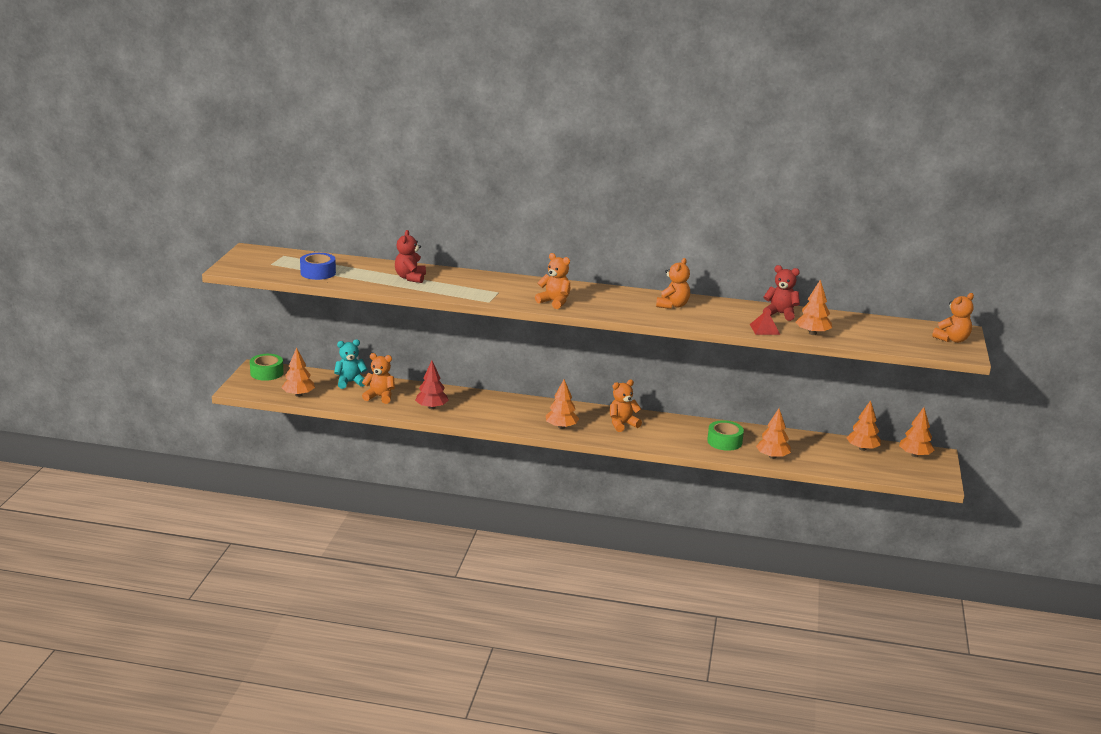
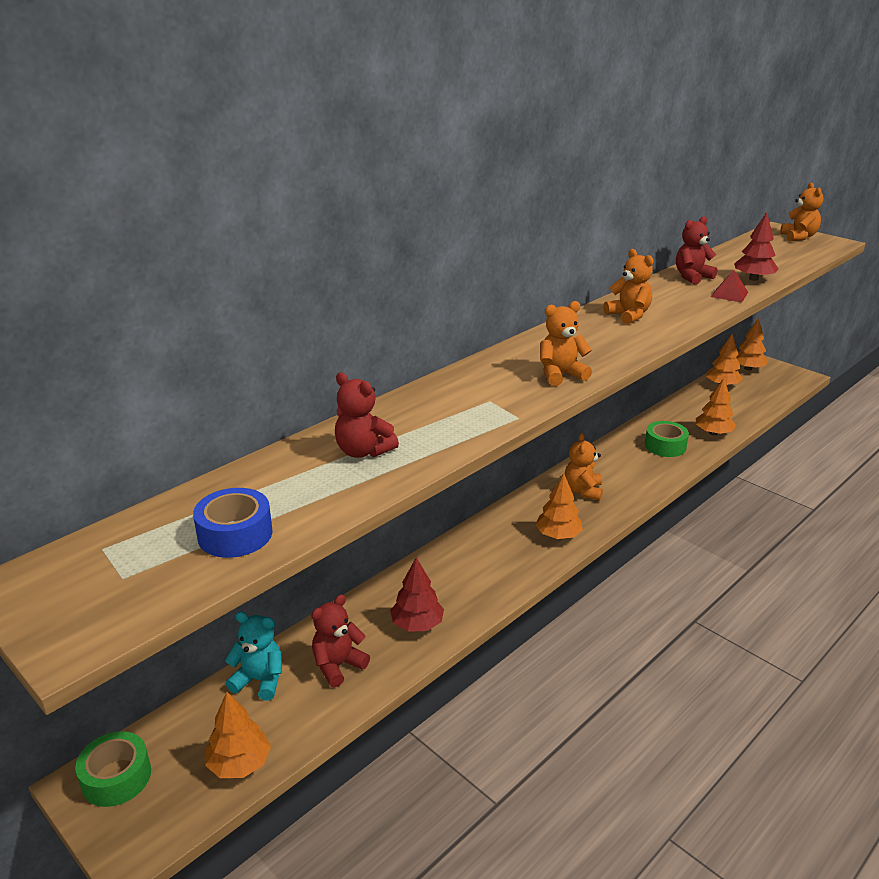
camera: 55 degrees left, 5 degrees up
(350, 382) = (259, 680): turquoise teddy bear -> turquoise teddy bear turned 90 degrees clockwise
(380, 397) = (338, 665): orange teddy bear -> red teddy bear
(812, 333) = (753, 279): orange tree -> red tree

